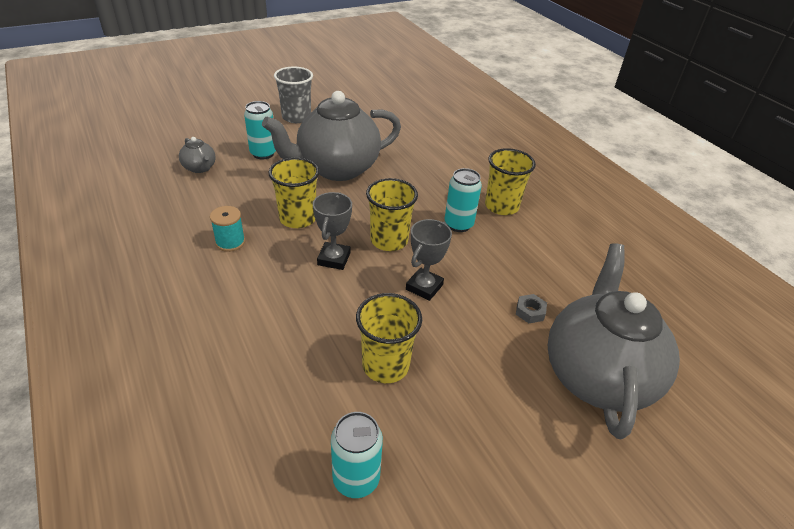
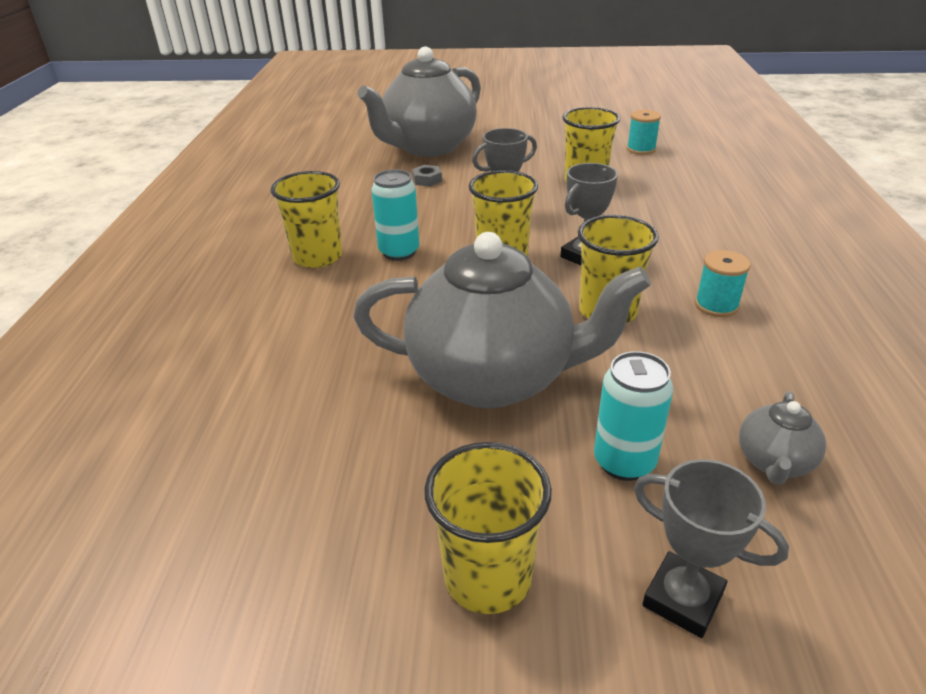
camera: 145 degrees left, 5 degrees down
(200, 168) = (774, 462): grey teapot -> grey teapot turned 150 degrees counterclockwise
(233, 126) = (682, 599): none -> grey trophy
(296, 117) = (488, 577): grey cup -> yellow cup
(356, 479) = (641, 149): turquoise can -> turquoise spool

